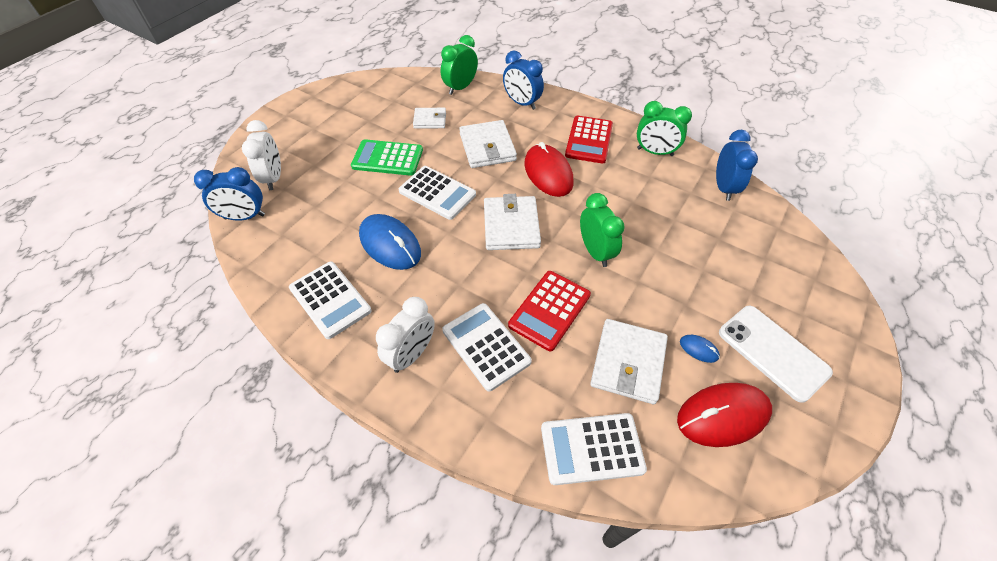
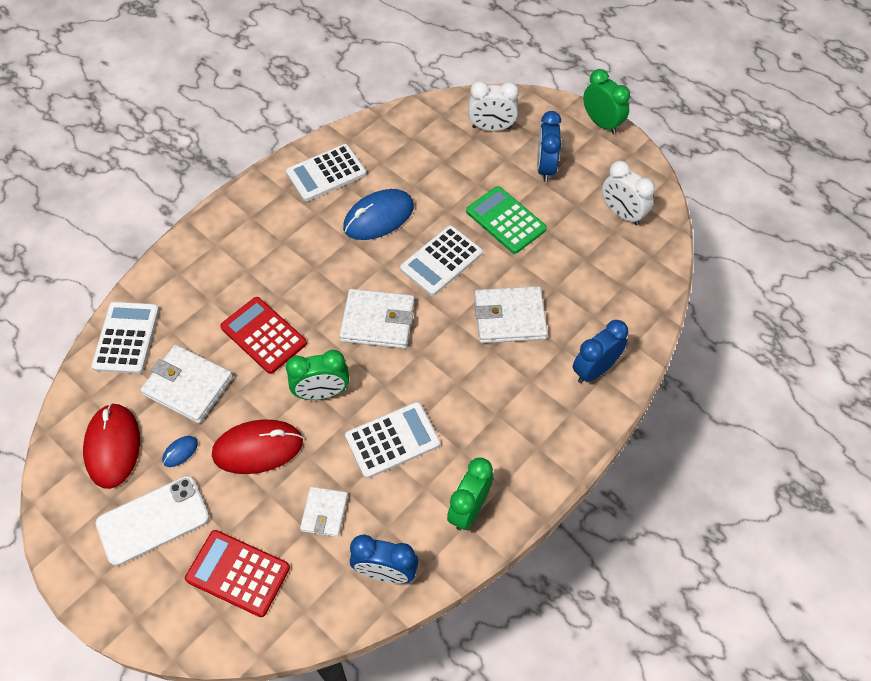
camera: 100 degrees right, 5 degrees up
(244, 217) = (441, 111): blue clock -> blue clock (545, 168)
(387, 158) = (505, 220): green calculator -> green calculator turned 60 degrees counterclockwise
(412, 354) = (253, 227): white clock -> white clock (622, 214)
(430, 120) = (570, 264): white wallet -> white wallet (324, 513)
(460, 88) = (636, 303): green clock -> green clock (601, 123)
(486, 346) = (243, 279): white calculator -> white calculator (392, 440)
(548, 173) = (452, 373): red mouse -> red mouse (258, 448)
(589, 140) = (506, 433): red calculator -> red calculator (238, 573)

